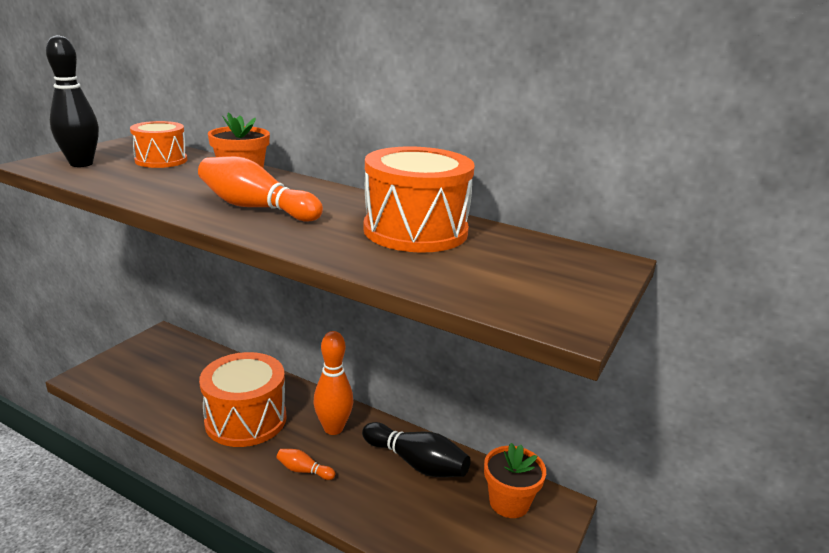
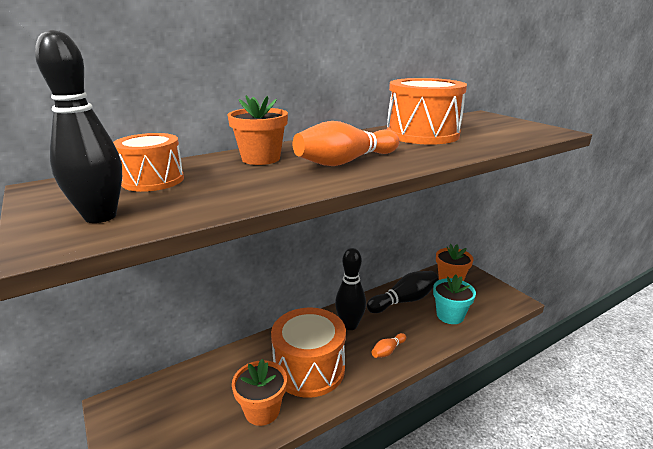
camera: 60 degrees left, 0 degrees up
(179, 408) = (262, 410): none -> orange flower pot
(333, 428) = (350, 325): orange bowling pin -> black bowling pin
(414, 516) = (450, 315): none -> turquoise flower pot

